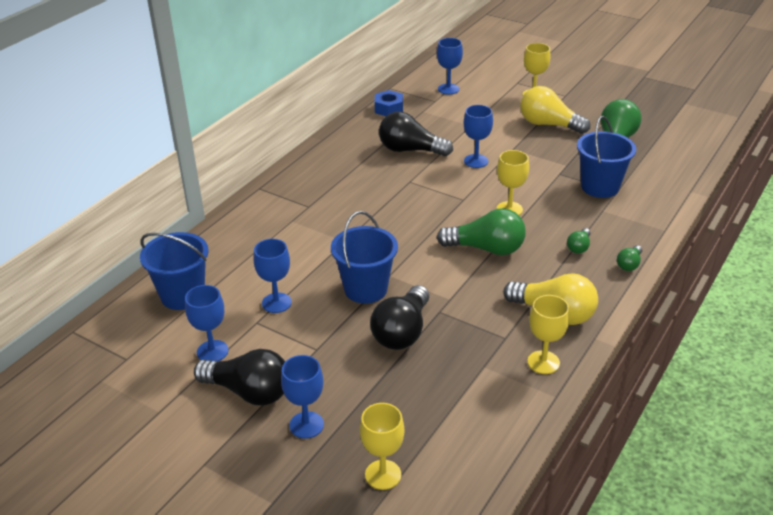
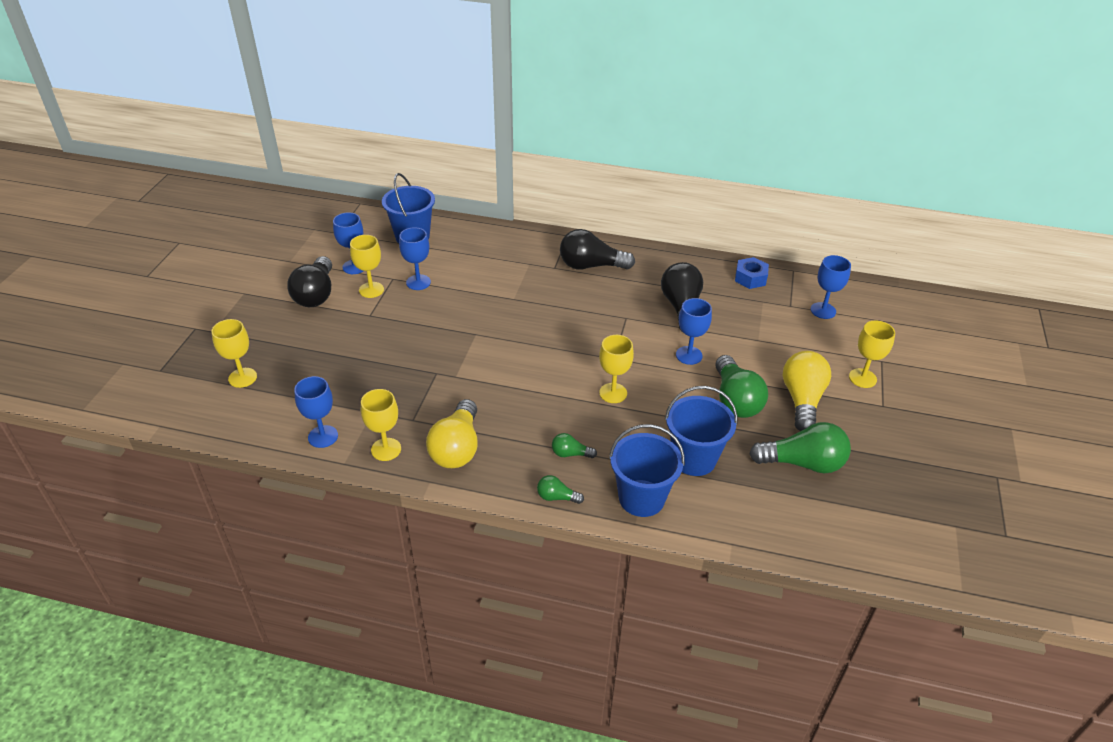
camera: 70 degrees right, 5 degrees up
(268, 342) = (371, 290): none -> yellow goblet
(306, 425) = (287, 329): blue goblet -> blue goblet (323, 436)
(365, 289) = (451, 324): blue bucket -> blue bucket (641, 498)
(402, 332) = (403, 356): black light bulb -> black light bulb (591, 266)
(486, 248) = (539, 387): green light bulb -> green light bulb (735, 400)

